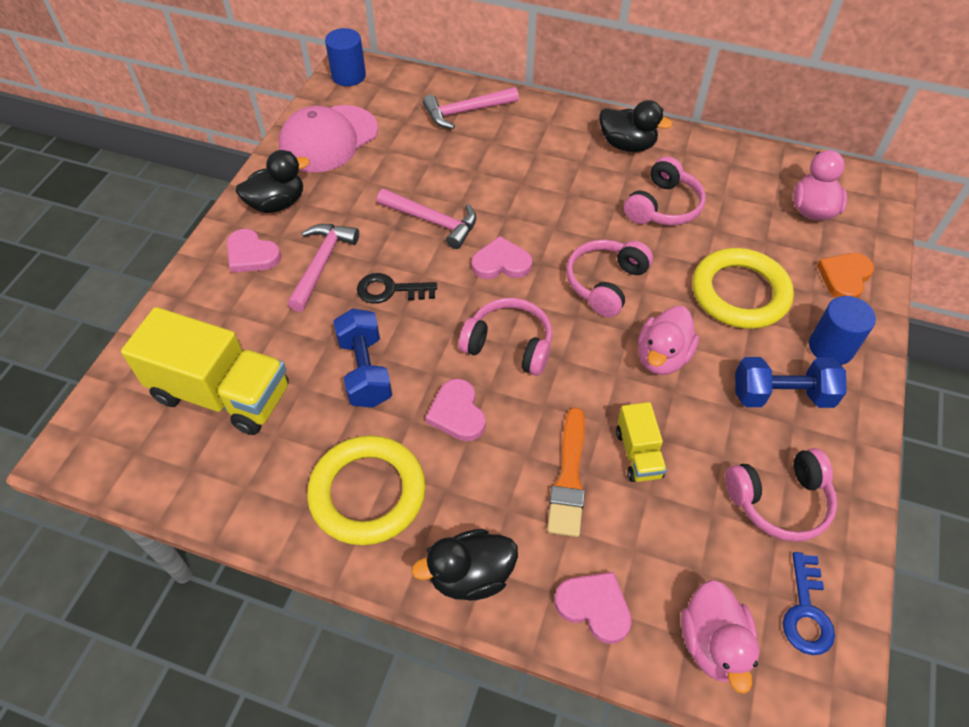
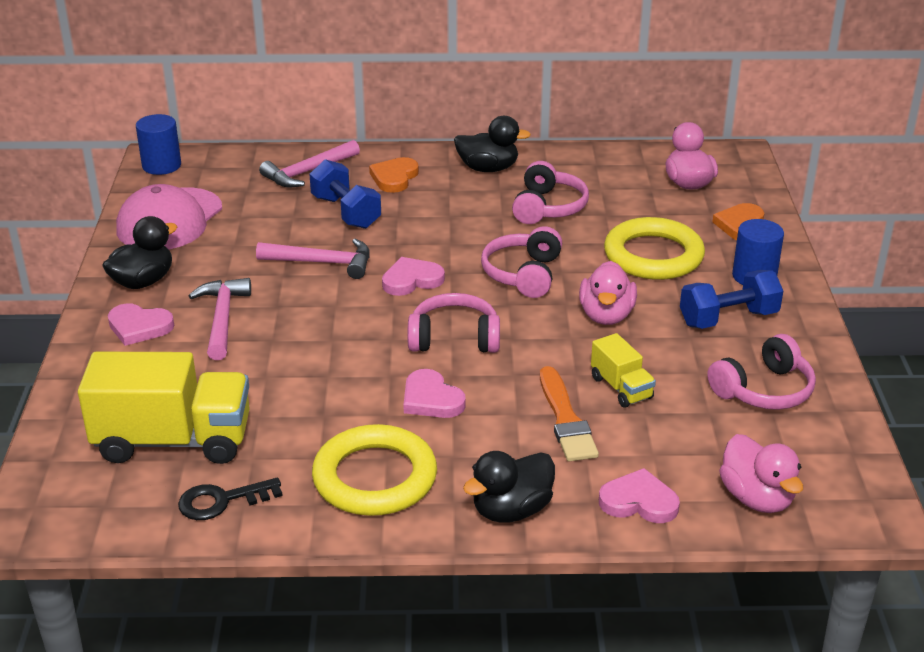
camera: 20 degrees left, 20 degrees down
(365, 371) = (318, 389): blue dumbbell -> blue dumbbell (346, 212)
(390, 290) = (308, 324): black key -> black key (222, 501)
(538, 136) = (394, 178): none -> orange heart
(806, 612) = (824, 457): blue key -> none

